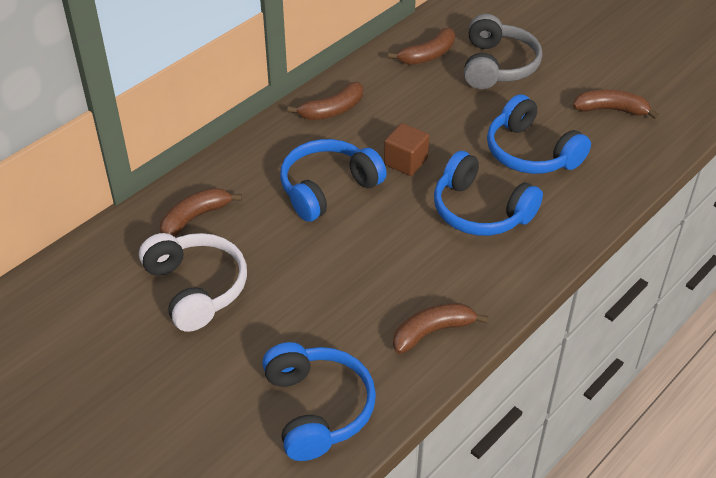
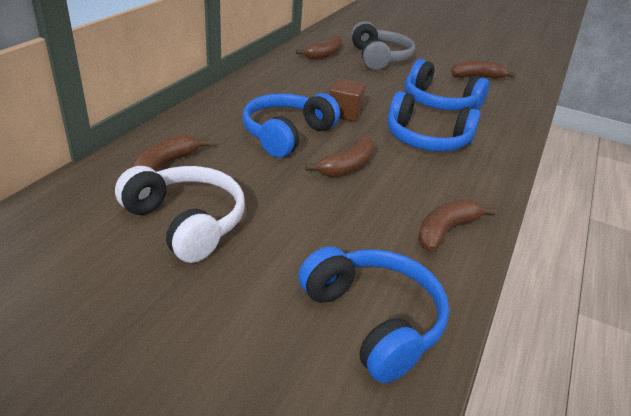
camera: 20 degrees left, 10 degrees down
(332, 110) = (265, 86): brown banana -> brown banana (348, 166)

